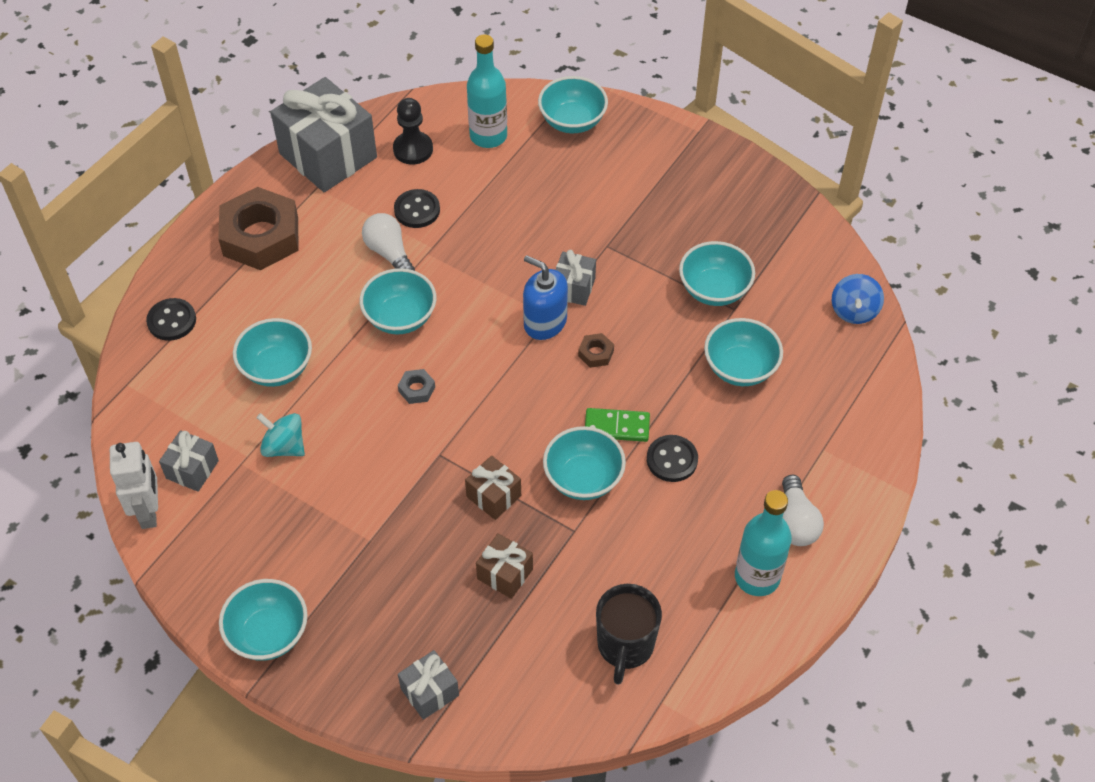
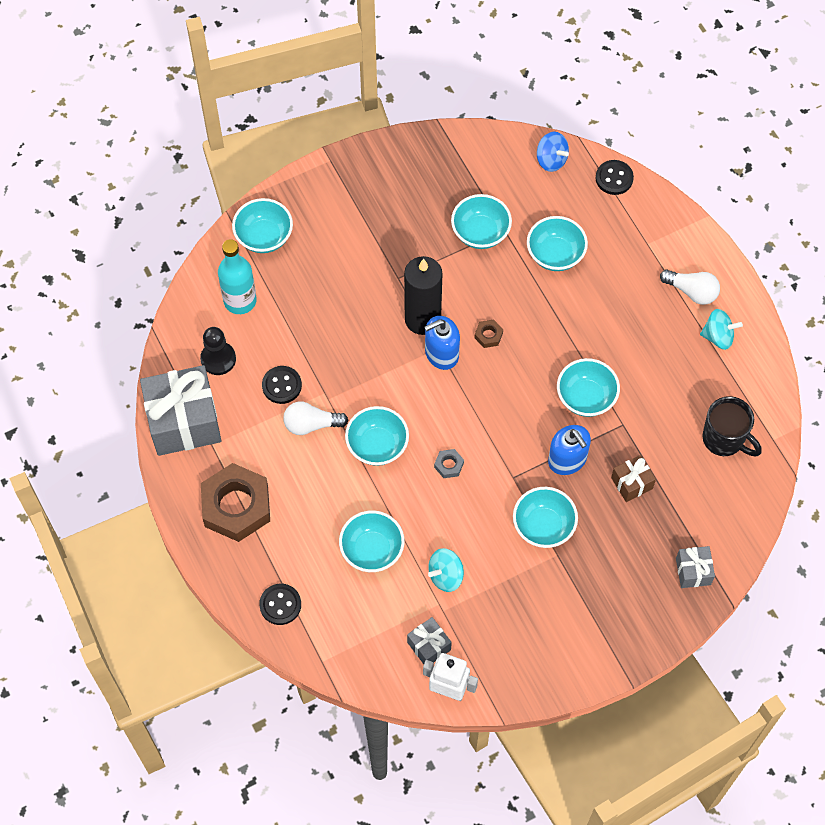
camera: 60 degrees left, 10 degrees up
(268, 633) = (594, 652): turquoise bowl -> turquoise bowl (543, 526)
(493, 496) = (567, 459): brown gift -> blue soap dispenser
(573, 288) = (422, 319): grey gift -> black candle
(617, 426) = (557, 355): green domino -> none
(672, 460) = (603, 336): black button -> black button (614, 178)
(757, 577) = (718, 336): turquoise bottle -> turquoise spinning top

